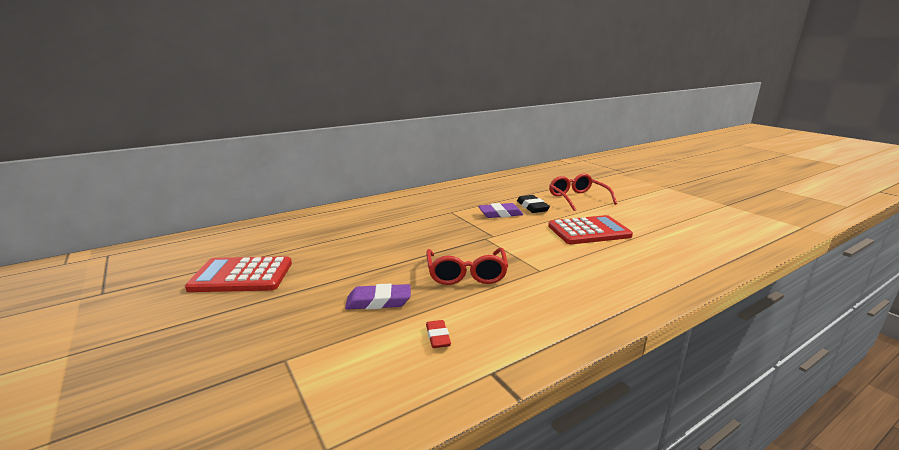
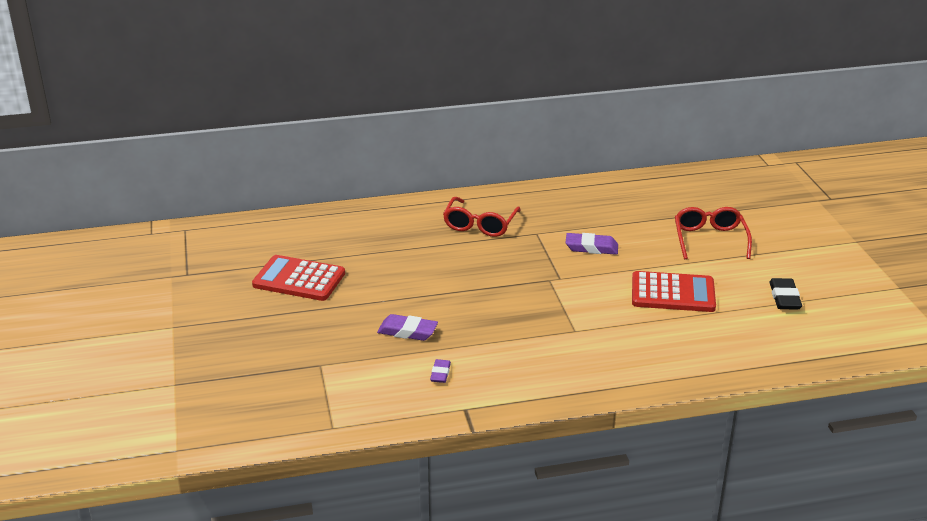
camera: 20 degrees right, 10 degrees up
(438, 337) = (440, 373): red eraser -> purple eraser
(466, 273) = (501, 319): red glasses -> red glasses (480, 224)
(532, 207) = (639, 244): black eraser -> black eraser (784, 298)

